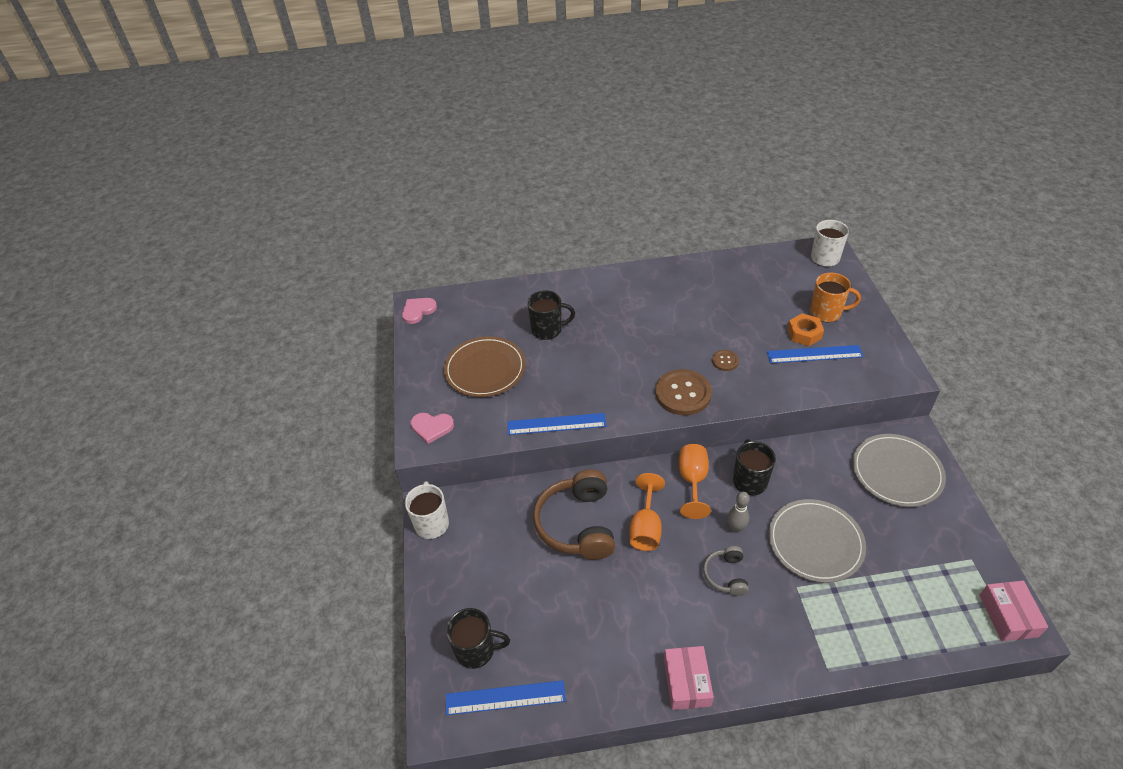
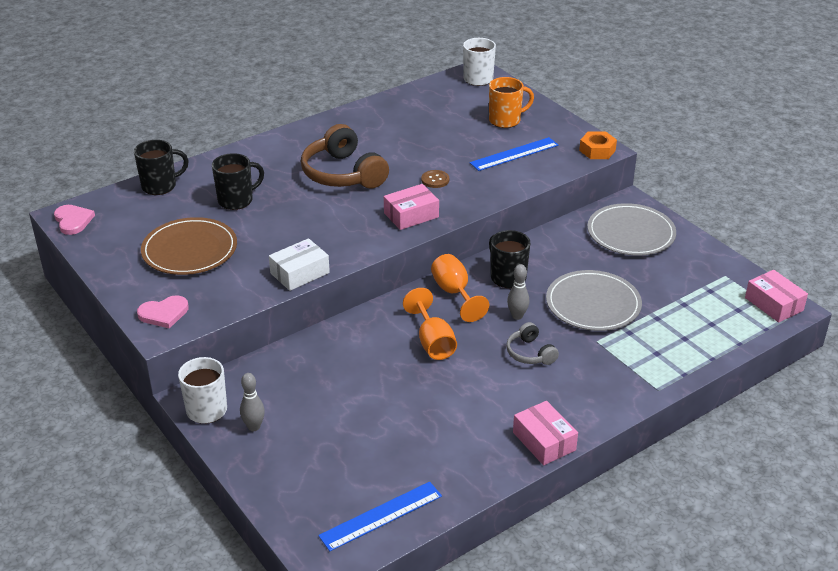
camera: 30 degrees left, 10 degrees down
(418, 311) = (73, 221): pink heart -> pink heart turned 135 degrees clockwise
(457, 557) = (254, 427): none -> grey bowling pin
(476, 650) = (326, 491): black mug -> black mug (160, 186)
(556, 424) = (299, 273): blue ruler -> white box
(577, 524) = (363, 361): brown headphones -> brown headphones (343, 174)
(683, 394) = (411, 215): brown button -> pink box
(804, 334) = (495, 141): orange nut -> orange nut (597, 150)

